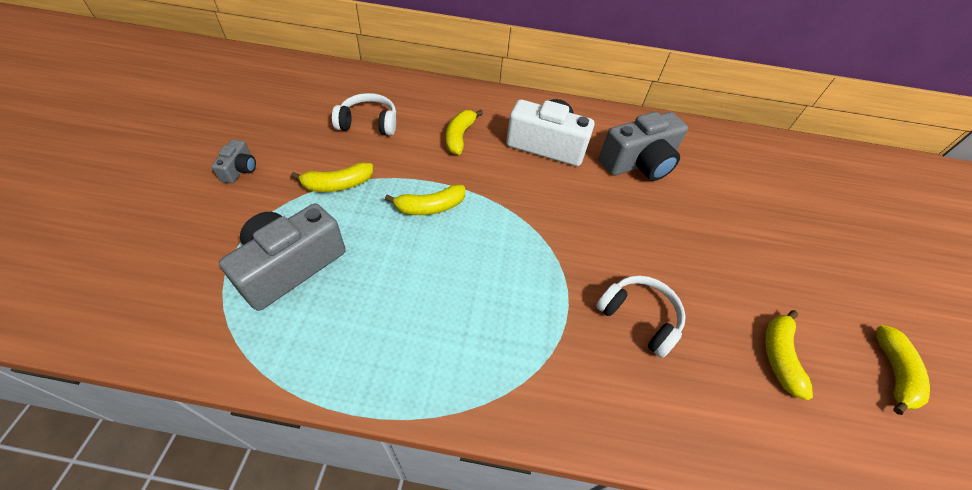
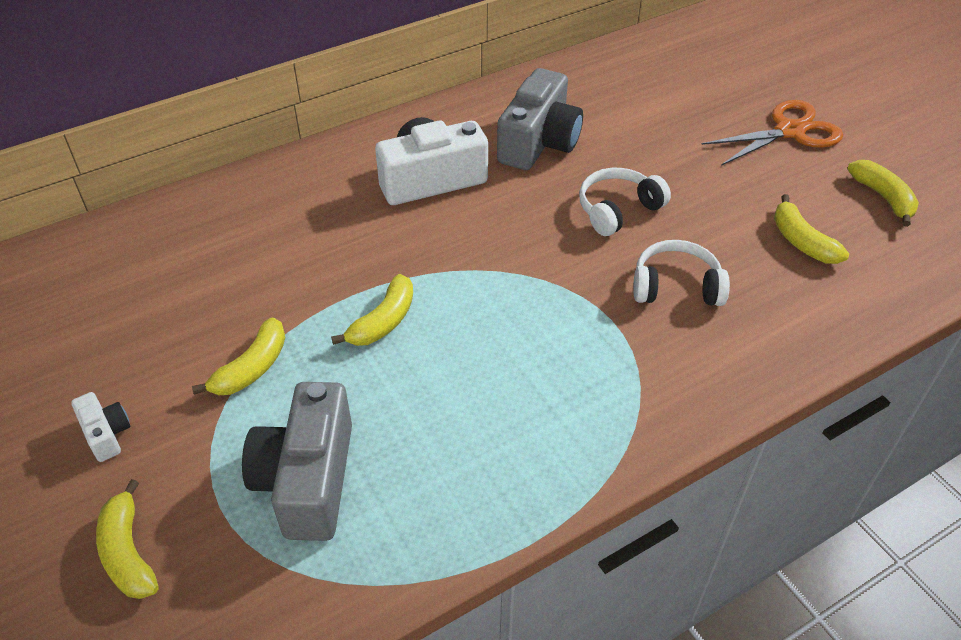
camera: 35 degrees left, 5 degrees down
(240, 169) = (106, 434): grey camera -> white camera
(368, 123) = (200, 280): white headphones -> white headphones (618, 210)
(459, 137) = (327, 228): yellow banana -> yellow banana (128, 552)
(848, 268) = (790, 131): none -> orange scissors

